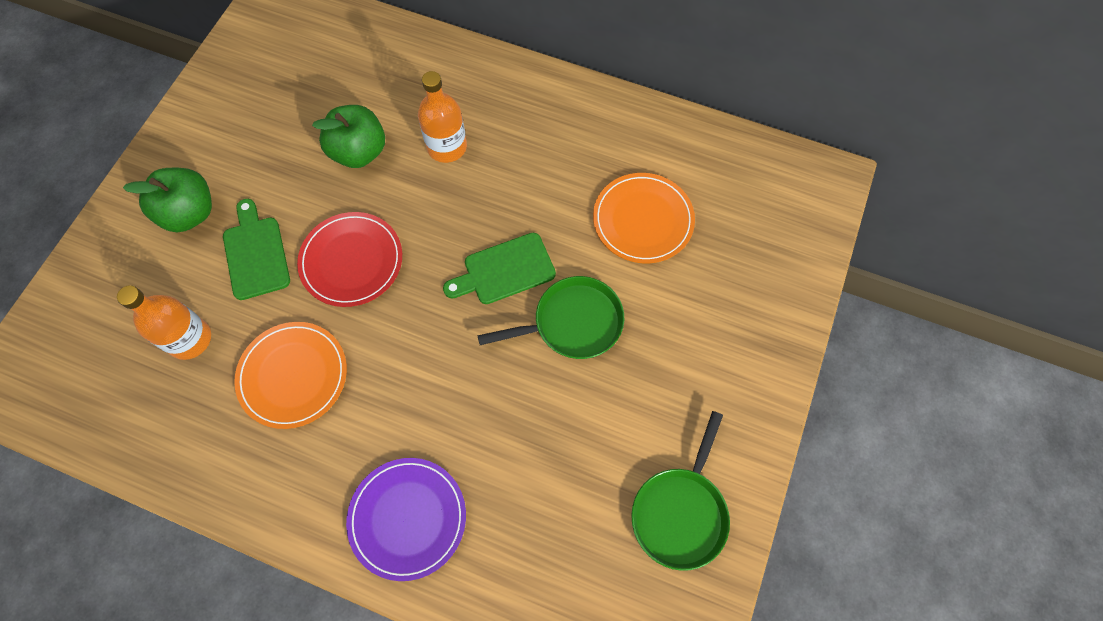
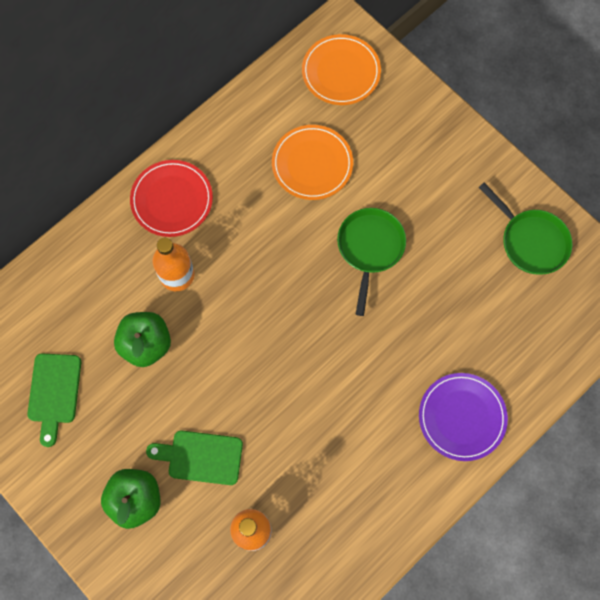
camera: 65 degrees left, 5 degrees up
(293, 376) = (320, 461): orange plate -> orange plate (341, 72)
(351, 261) = (244, 385): red plate -> red plate (172, 200)
(504, 270) = (306, 277): green cutting board -> green cutting board (54, 393)

